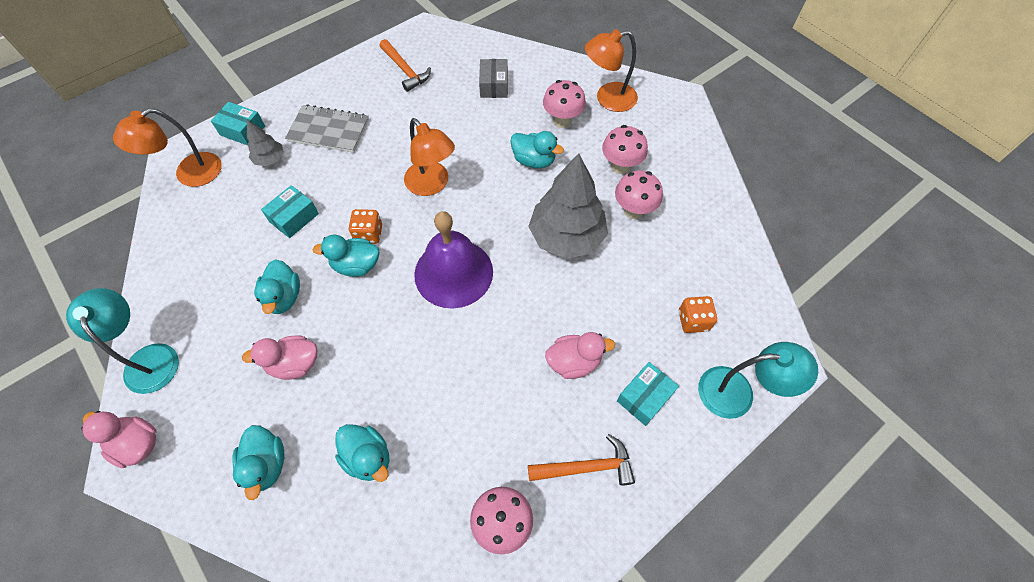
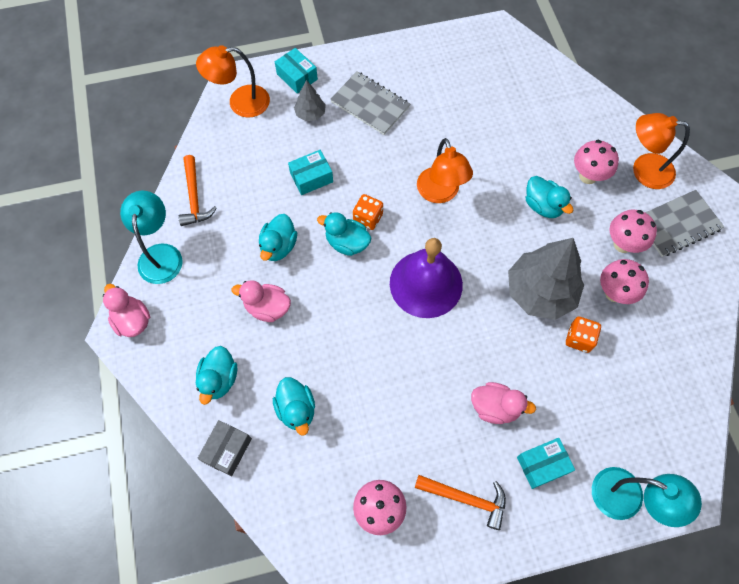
camera: 25 degrees right, 5 degrees up
(405, 70) = (461, 67): orange hammer -> orange hammer (194, 197)
(494, 86) = (538, 114): grey box -> grey box (227, 450)
(658, 133) = (677, 224): none -> grey notebook
(693, 321) = (619, 418): orange dice -> orange dice (579, 339)

